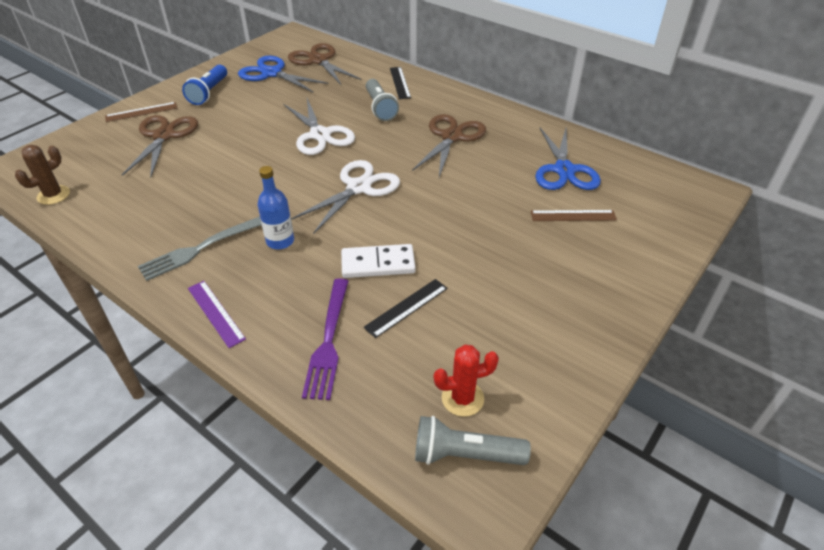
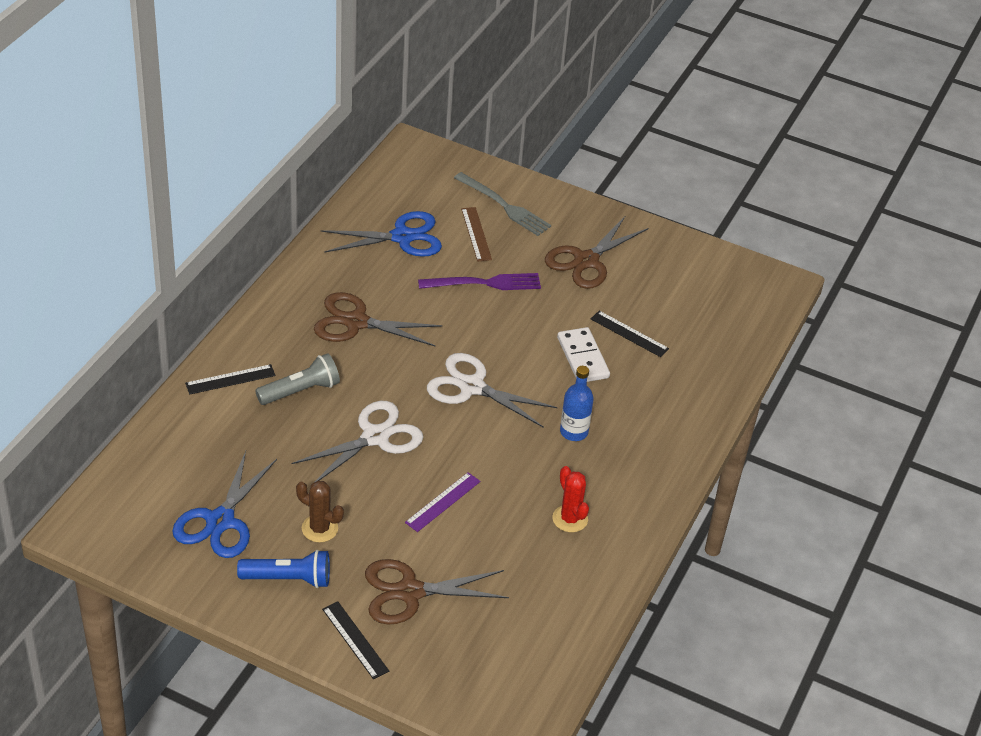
camera: 105 degrees left, 0 degrees up
(53, 195) = (557, 655): brown cactus -> brown cactus (319, 528)
(141, 112) = (355, 640): brown ruler -> black ruler
(199, 249) = (604, 490): grey fork -> grey fork (505, 206)
(216, 313) = (679, 454): purple ruler -> purple ruler (443, 502)
(318, 60) = (173, 475): brown scissors -> brown scissors (586, 261)
(328, 342) = (683, 376): purple fork -> purple fork (485, 283)
(462, 398) = (706, 296): red cactus -> red cactus (570, 519)
(465, 455) = (750, 293): grey flashlight -> none

